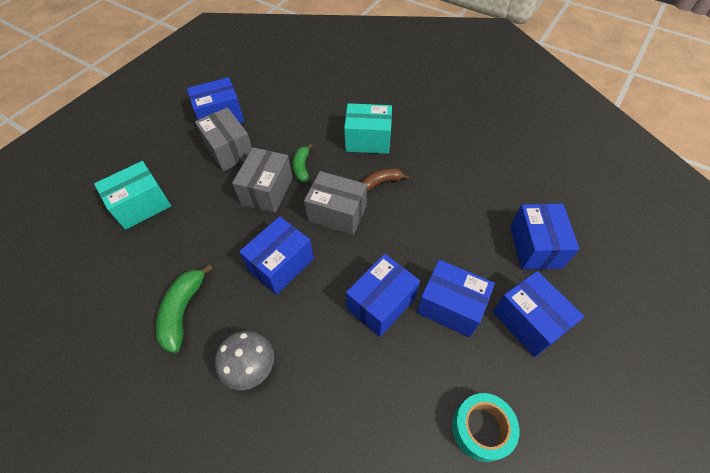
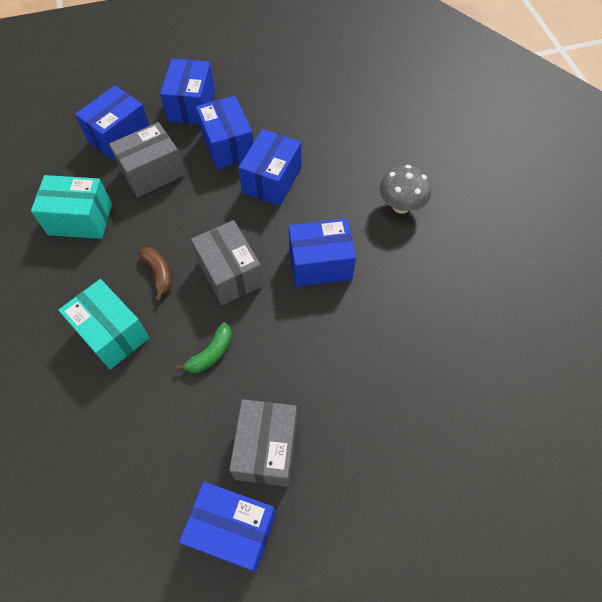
camera: 140 degrees left, 5 degrees up
(141, 205) = (415, 441): turquoise box -> turquoise box (80, 219)
(183, 311) = (430, 283): green banana -> none
(267, 191) = (271, 352): grey box -> grey box (152, 173)
(381, 182) = (159, 274): brown banana -> brown banana turned 135 degrees counterclockwise
(381, 303) = (272, 180): blue box -> blue box turned 60 degrees counterclockwise
(481, 429) = (287, 86): turquoise tape -> none

